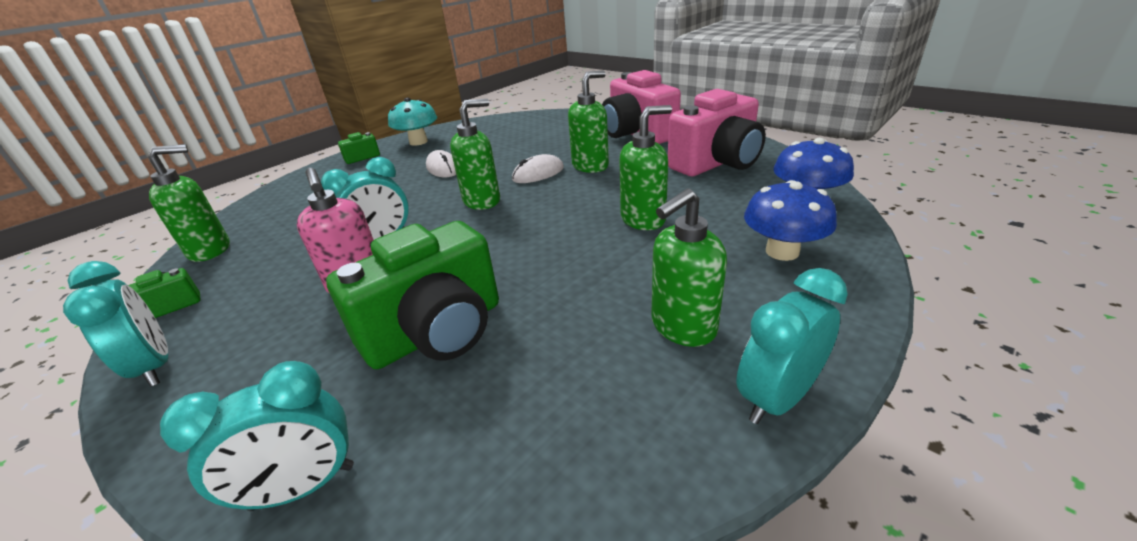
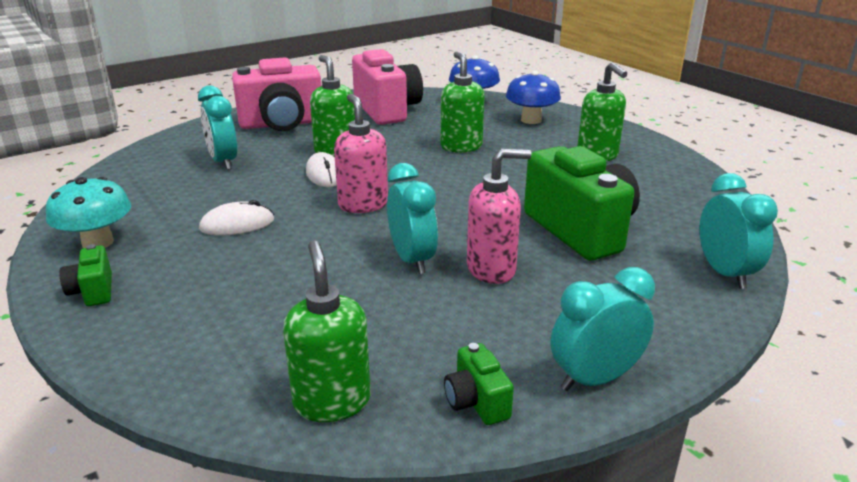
camera: 80 degrees left, 5 degrees down
(482, 201) = (363, 205): green soap dispenser -> pink soap dispenser
(777, 398) = (656, 147): turquoise clock -> turquoise clock (223, 162)

